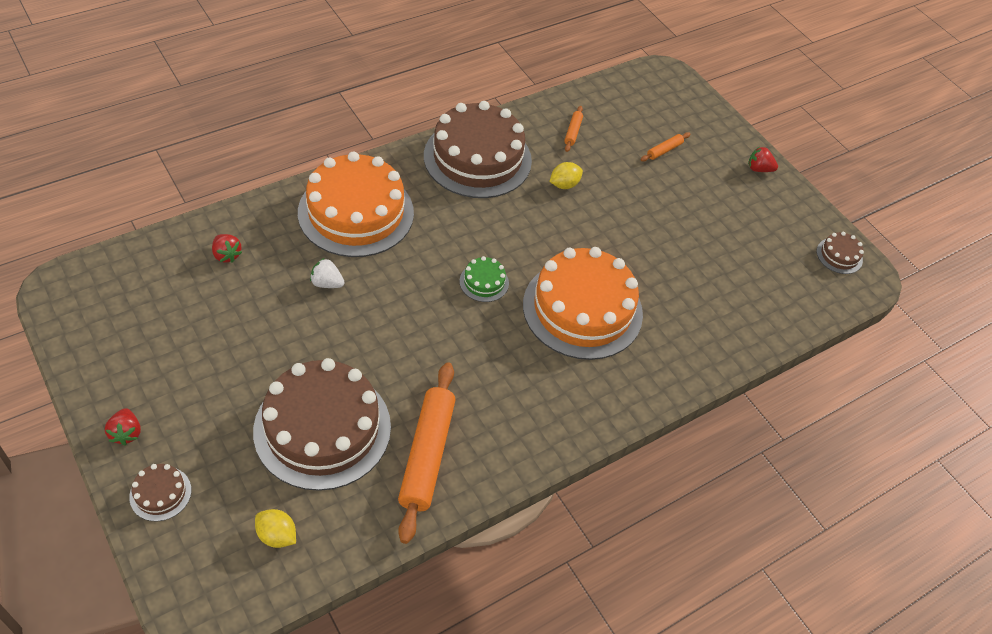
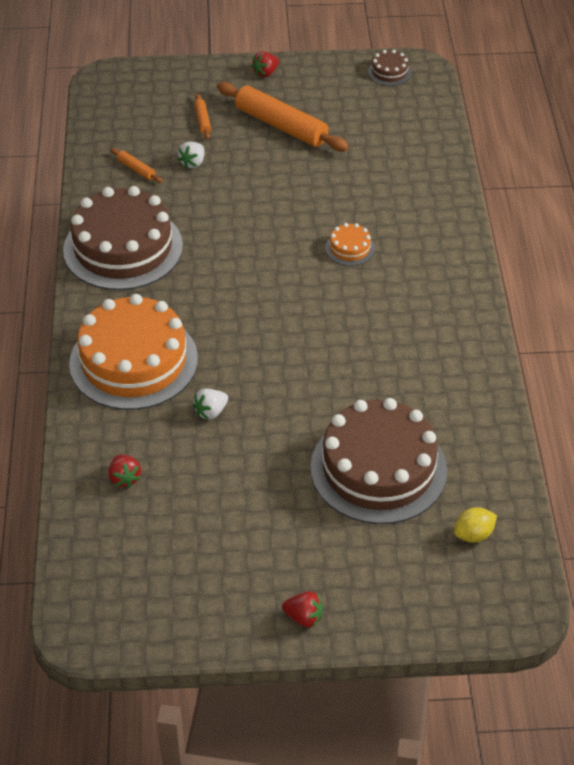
camera: 55 degrees left, 5 degrees down
(160, 493) = (386, 608): brown cake -> none
(227, 255) = (124, 478): red strawberry -> red strawberry turned 75 degrees clockwise
(427, 455) = (444, 406): orange rolling pin -> orange rolling pin (281, 125)
(484, 282) = (279, 300): green cake -> none
(564, 185) = (199, 202): yellow lemon -> none
(582, 309) = (350, 248): orange cake -> orange cake, size x0.41
(607, 163) = (193, 163): none -> white strawberry

